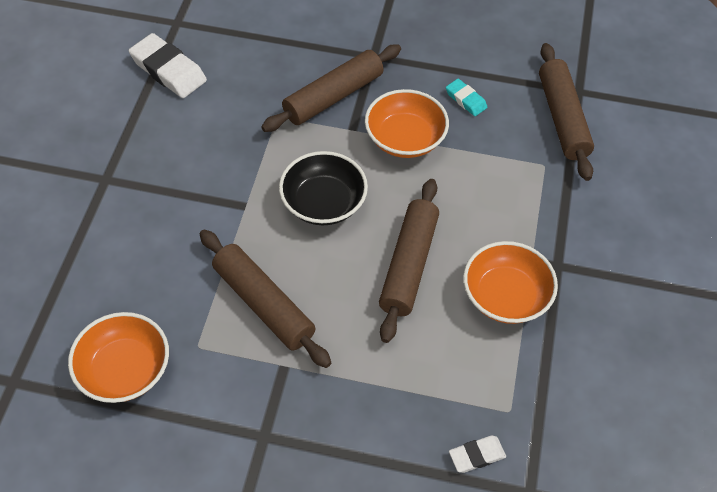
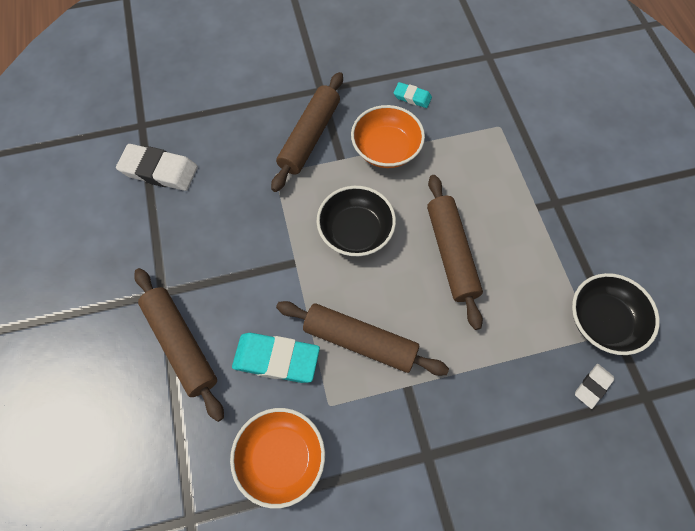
camera: 25 degrees left, 10 degrees up
(174, 283) = (276, 359): none -> turquoise eraser
(505, 296) = (535, 245): orange bowl -> none
(531, 400) = (603, 321): none -> black bowl
(562, 118) = (490, 83): brown rolling pin -> brown rolling pin (181, 344)

